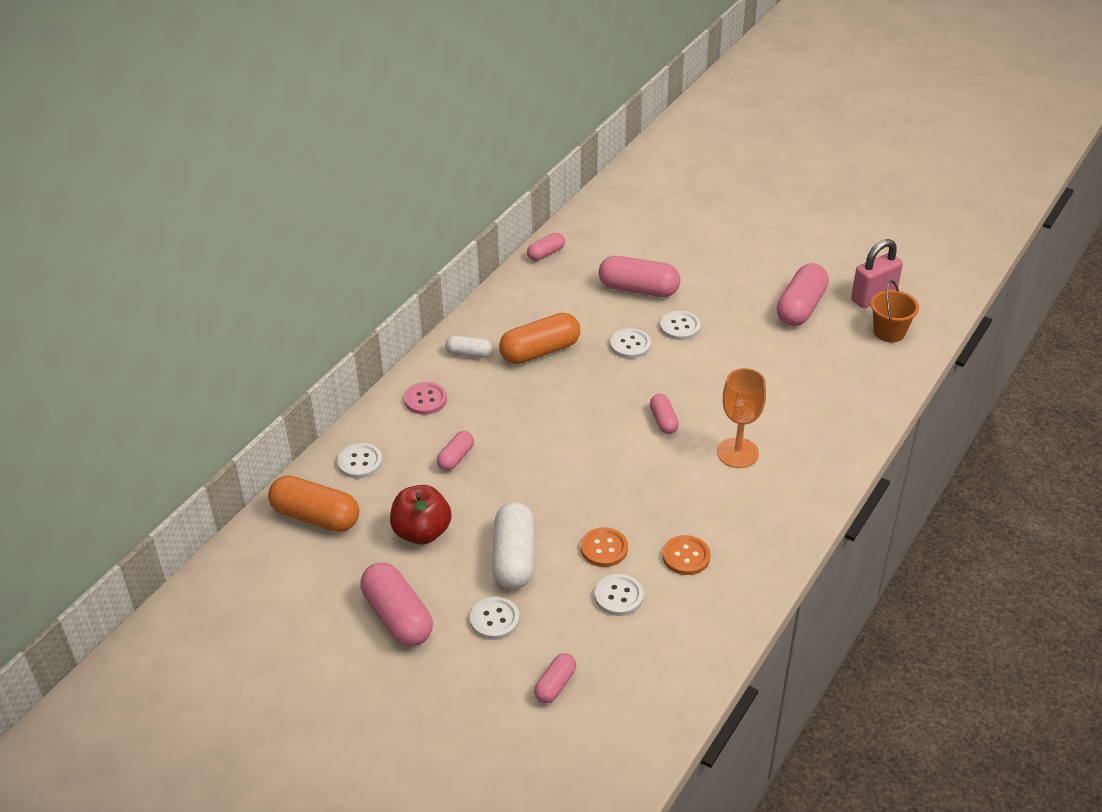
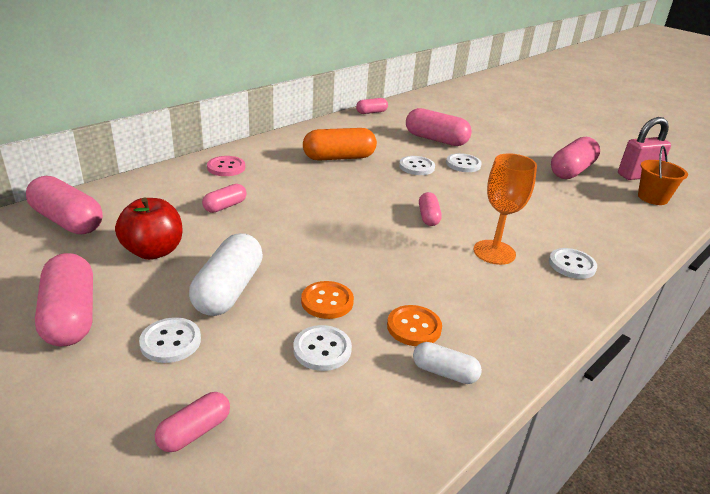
camera: 10 degrees right, 10 degrees down
(316, 516) = (68, 221): orange capsule -> pink capsule
(360, 462) = (140, 193): white button -> white button (572, 265)
(469, 353) = (280, 149): white capsule -> white capsule (444, 372)

